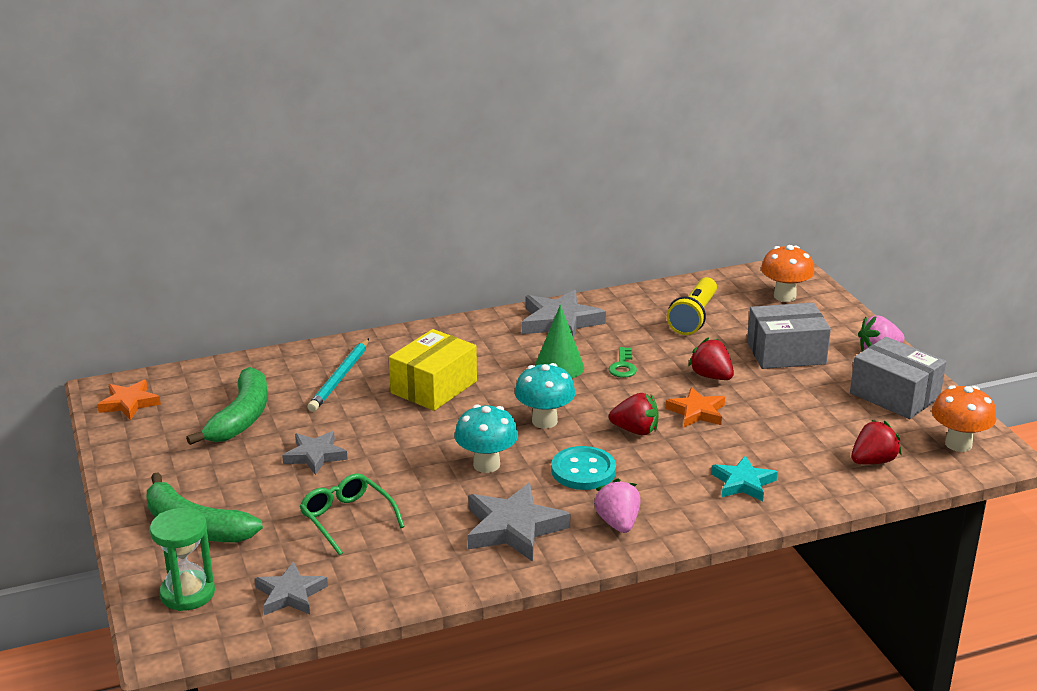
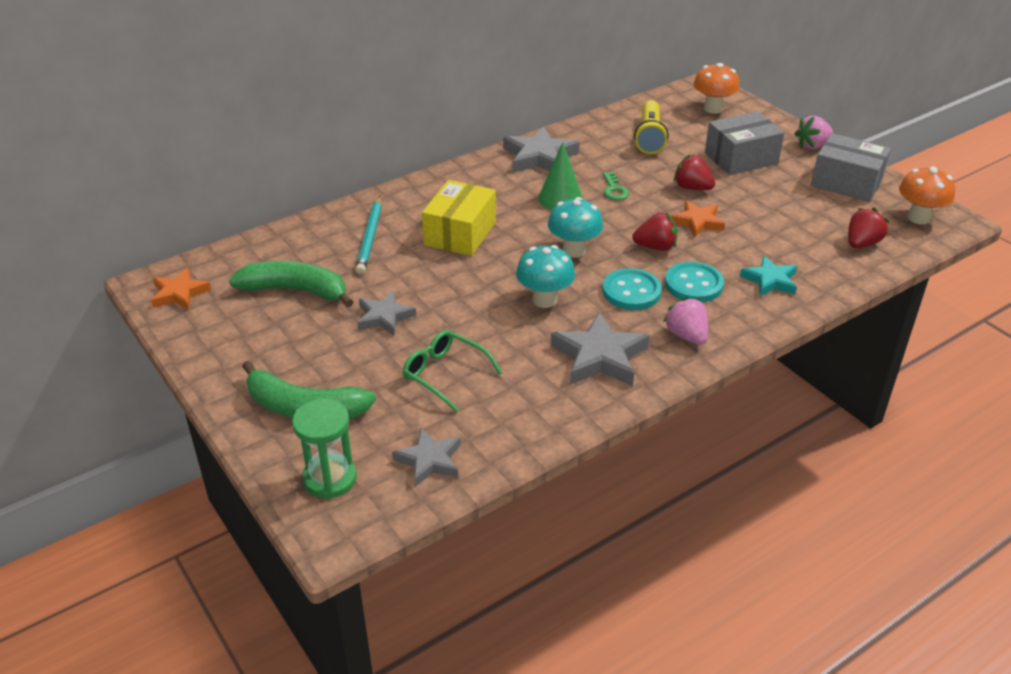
camera: 15 degrees left, 10 degrees up
(241, 418) = (296, 291): green banana -> green banana turned 75 degrees counterclockwise
(655, 474) = (693, 284): none -> turquoise button

